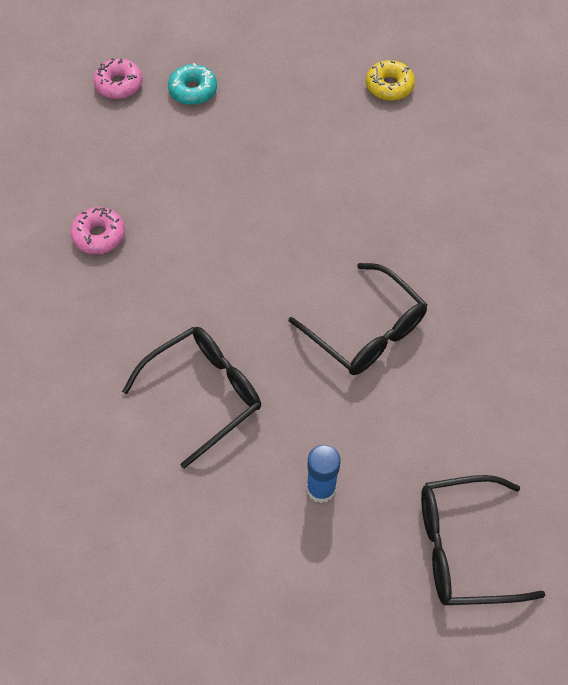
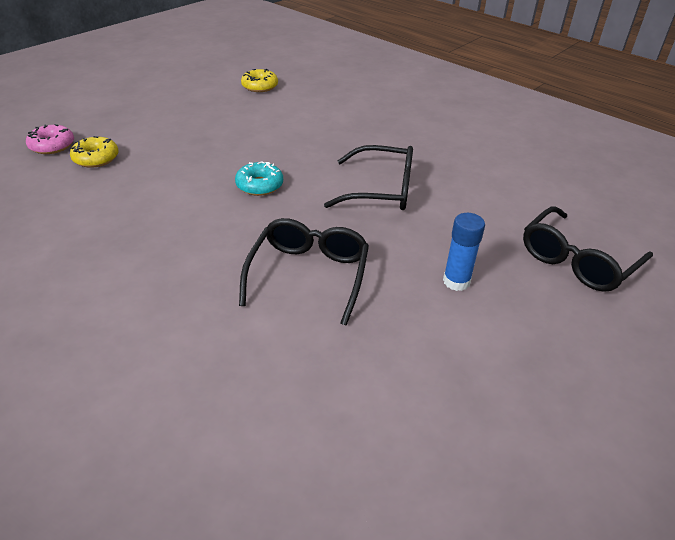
camera: 40 degrees left, 20 degrees down
(99, 235) = (117, 227): pink donut -> none
(143, 126) = (96, 158): none -> yellow donut
(193, 90) = (120, 129): turquoise donut -> turquoise donut (259, 185)

